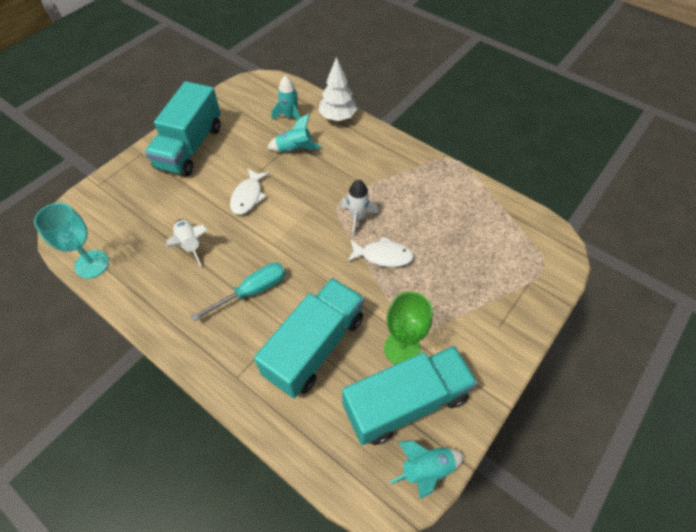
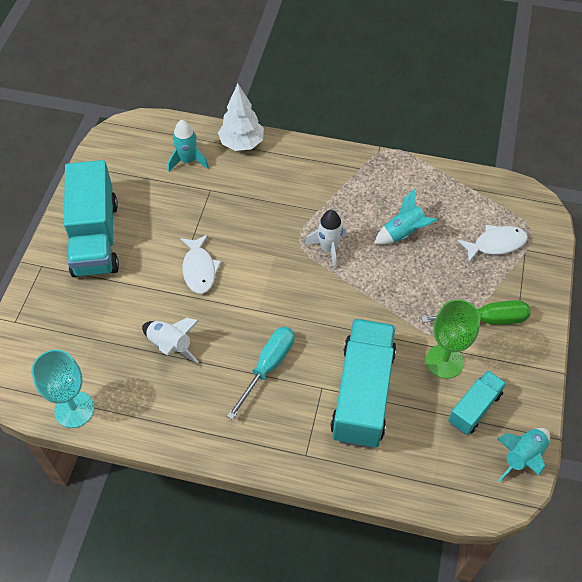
camera: 25 degrees left, 0 degrees up
(294, 149) = (217, 197): turquoise rocket -> turquoise rocket (403, 233)
(383, 256) = (376, 279): white fish -> white fish (496, 244)
(405, 402) = (474, 408): turquoise truck -> turquoise truck, size x0.53
(461, 328) = (487, 319): none -> green screwdriver

